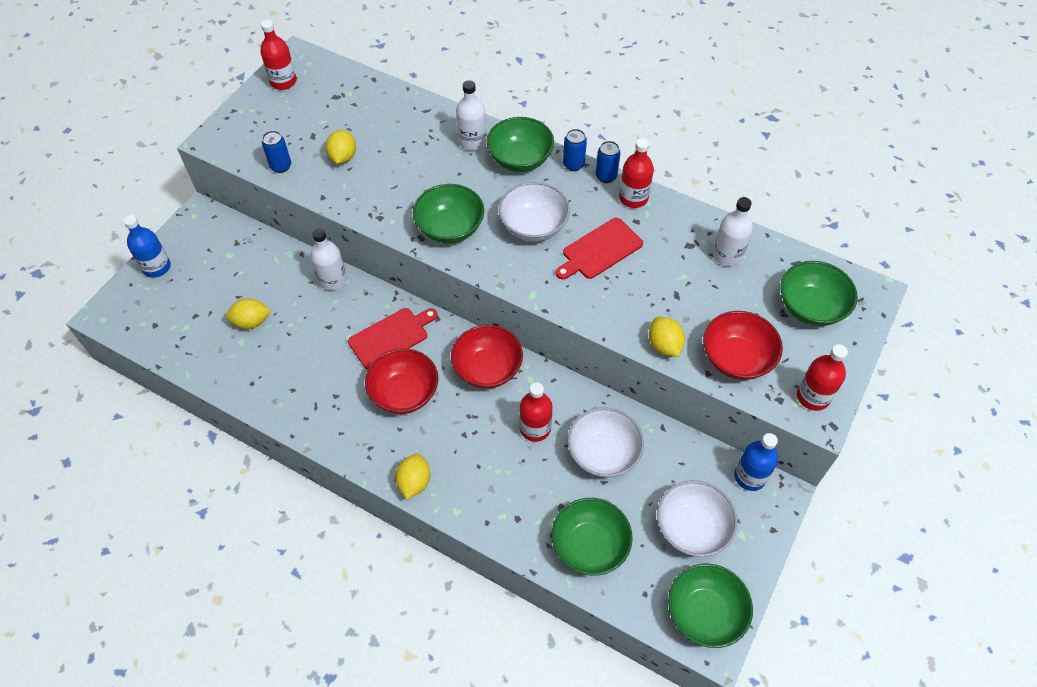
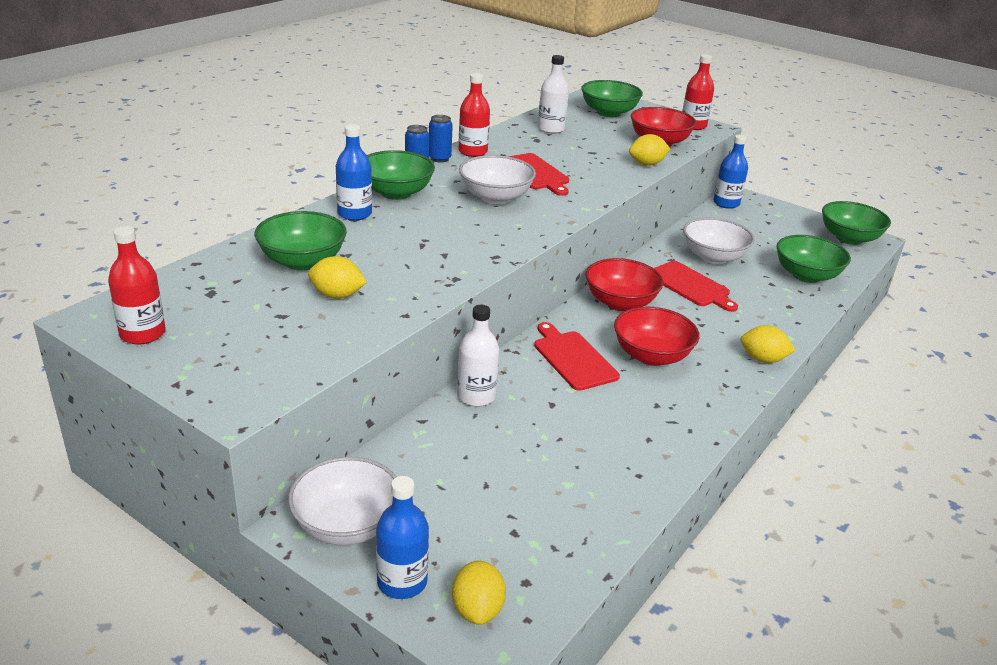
camera: 85 degrees left, 25 degrees down
(251, 322) = (535, 472): yellow lemon -> yellow lemon (477, 609)
(281, 166) = (330, 344): blue can -> none
(450, 228) = (485, 239): green bowl -> green bowl (302, 261)
(472, 141) = (354, 214): white bottle -> blue bottle
(535, 428) = (690, 285): red bottle -> red cutting board
(692, 528) = (777, 231): white bowl -> white bowl (347, 525)

